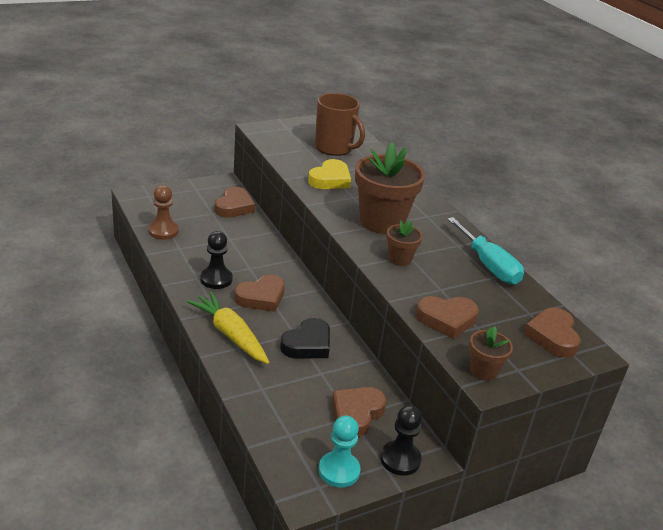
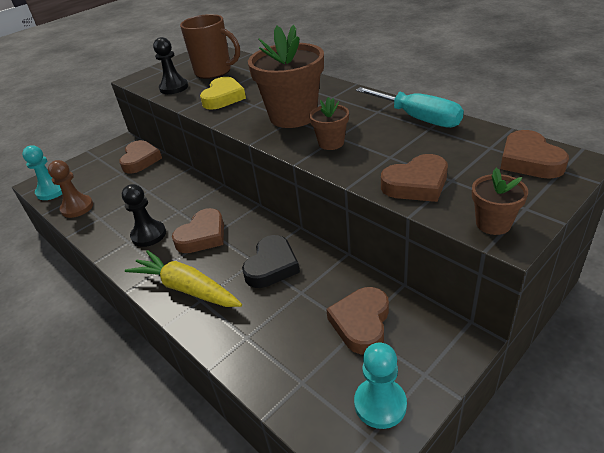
camera: 10 degrees left, 5 degrees up
(145, 207) = (52, 191): none -> turquoise pawn
(400, 459) = (437, 358): black pawn -> black pawn (174, 88)

